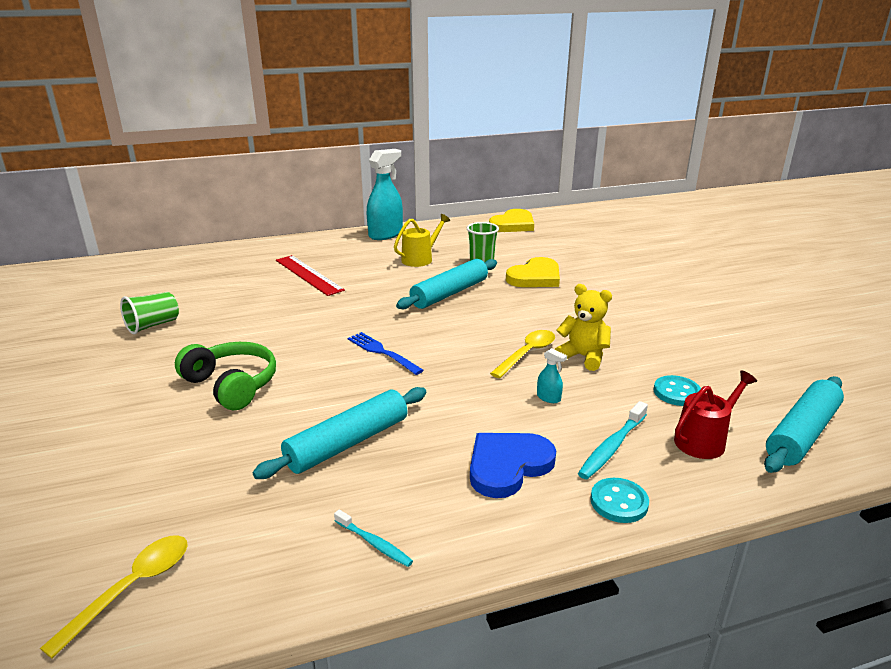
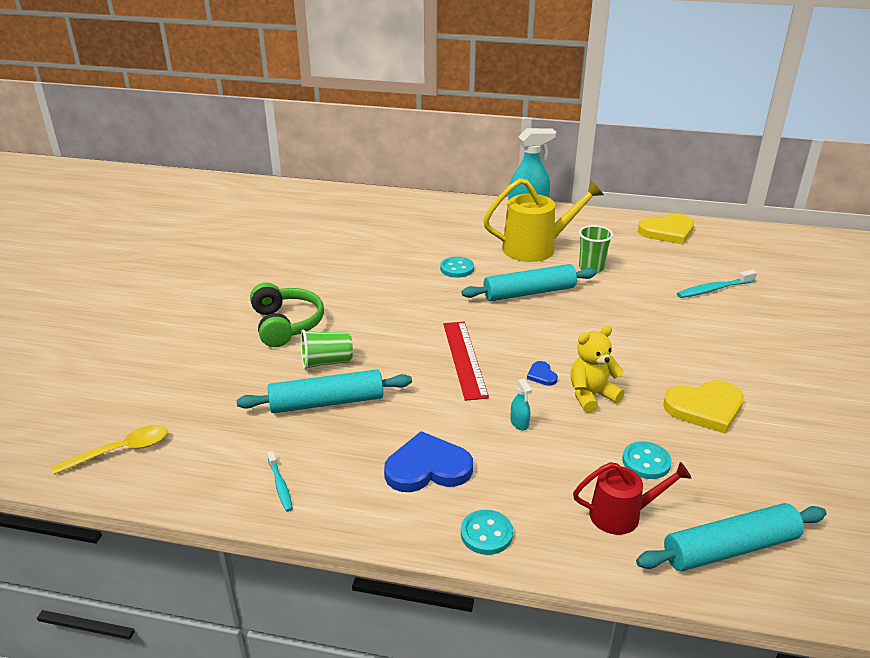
camera: 30 degrees right, 5 degrees up
(153, 325) = (271, 254): green cup -> green cup (326, 362)
(308, 275) = (423, 239): red ruler -> red ruler (464, 359)
(365, 291) = (457, 268): none -> turquoise button
(383, 352) = (419, 333): blue fork -> none
(420, 259) = (536, 248): yellow watering can -> yellow watering can, size x1.66
(527, 354) = (542, 375): yellow spoon -> blue heart
(535, 277) = (630, 298): yellow heart -> yellow heart (705, 408)
(583, 357) = (591, 396): yellow teddy bear -> yellow teddy bear turned 90 degrees counterclockwise
(612, 447) = (530, 487): turquoise toothbrush -> turquoise toothbrush (714, 289)

